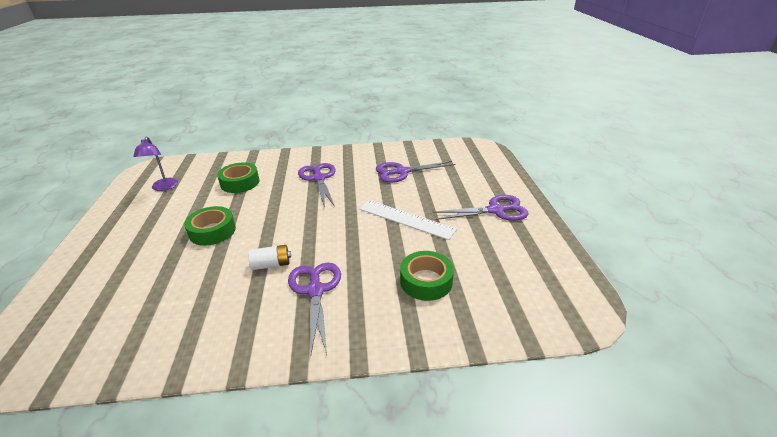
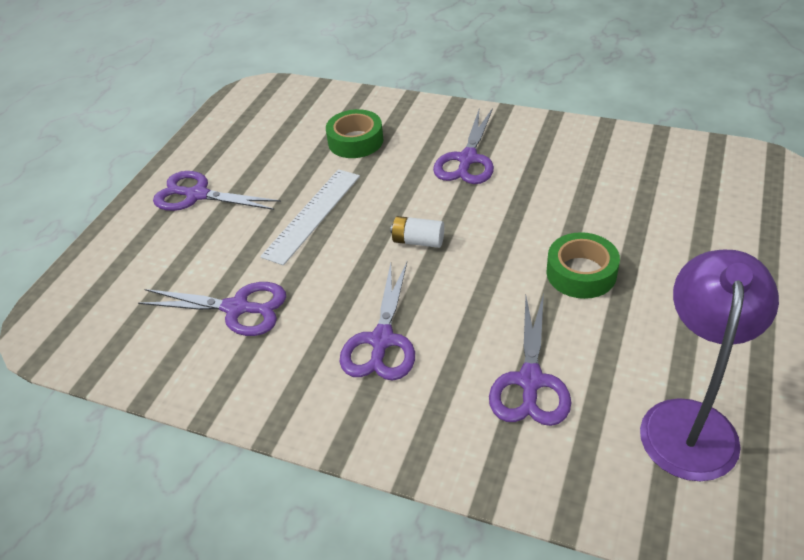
camera: 150 degrees left, 10 degrees up
(163, 187) = (689, 421): purple lamp -> purple lamp, size x1.76
(240, 183) = (530, 381): green tape -> purple scissors
(271, 264) = (506, 199): white battery -> white battery (418, 241)
(406, 219) = (312, 215): white ruler -> white ruler turned 60 degrees clockwise

